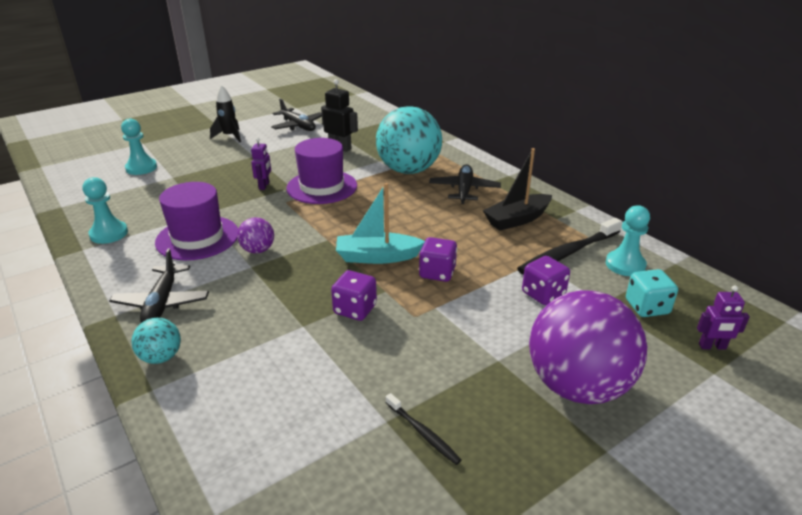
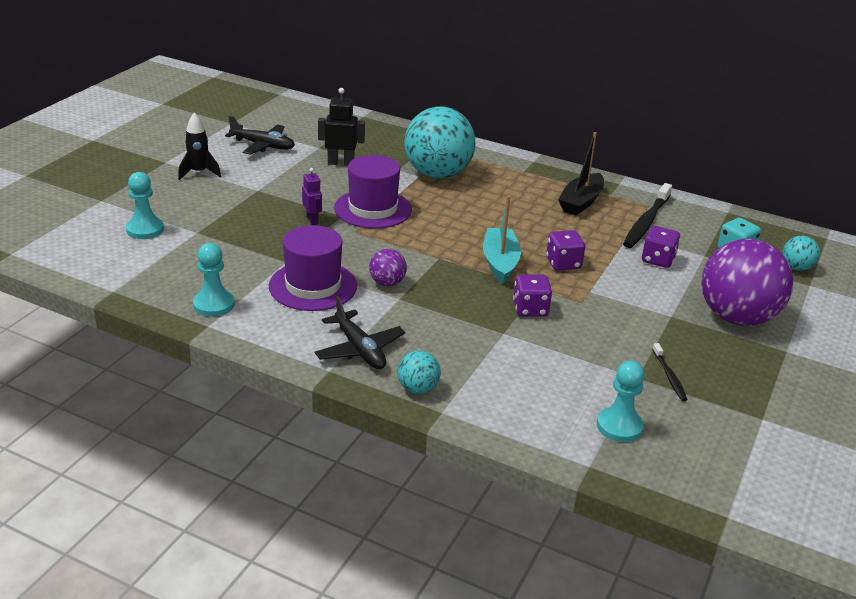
camera: 30 degrees left, 0 degrees up
(377, 257) = (500, 262): turquoise boat -> turquoise boat turned 120 degrees clockwise
(423, 433) = (669, 376): black toothbrush -> black toothbrush turned 60 degrees clockwise
(464, 190) = (509, 184): black plane -> none
(625, 265) = (695, 222): turquoise pawn -> turquoise pawn (619, 426)
(712, 346) = (796, 268): purple robot -> turquoise ball

